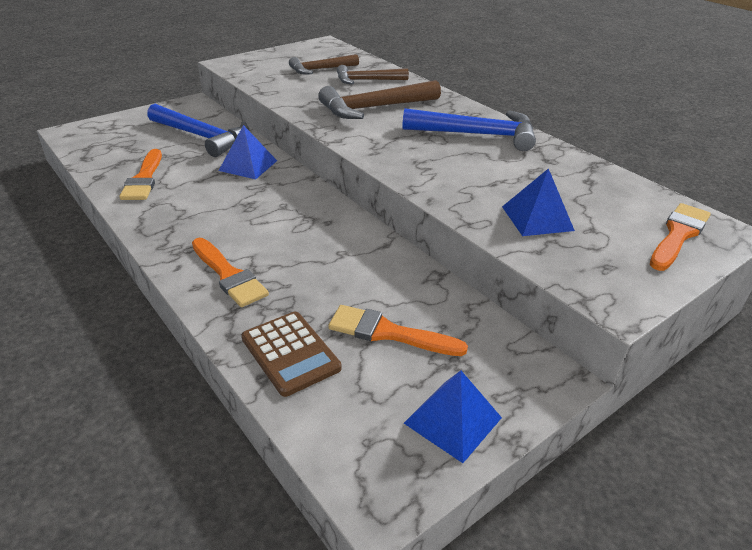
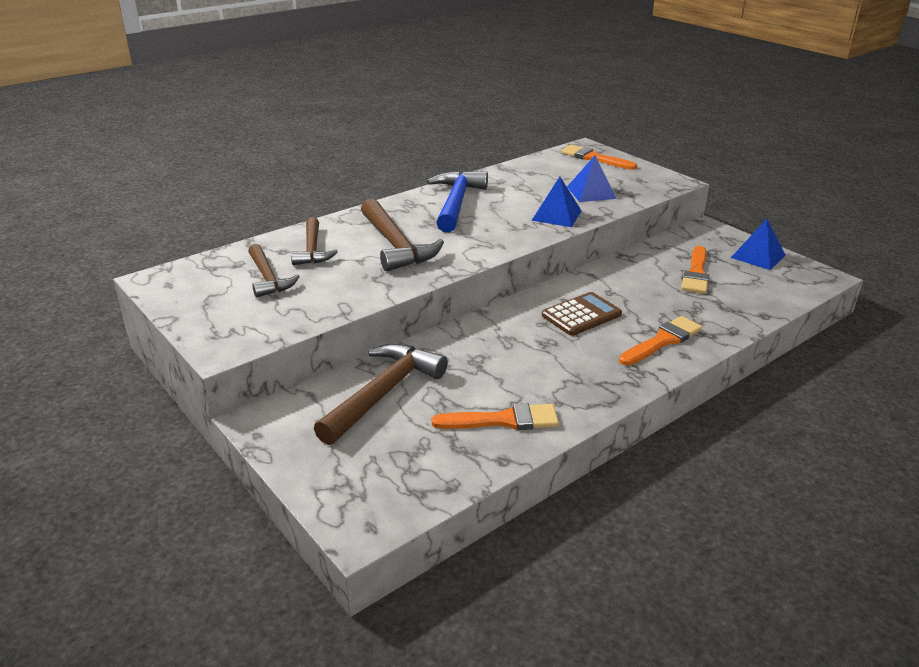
camera: 90 degrees left, 5 degrees down
(203, 137) = (383, 393): blue hammer -> brown hammer
(248, 165) = (460, 351): blue pyramid -> blue pyramid (556, 215)
(290, 353) = (736, 307): brown calculator -> brown calculator (581, 315)

